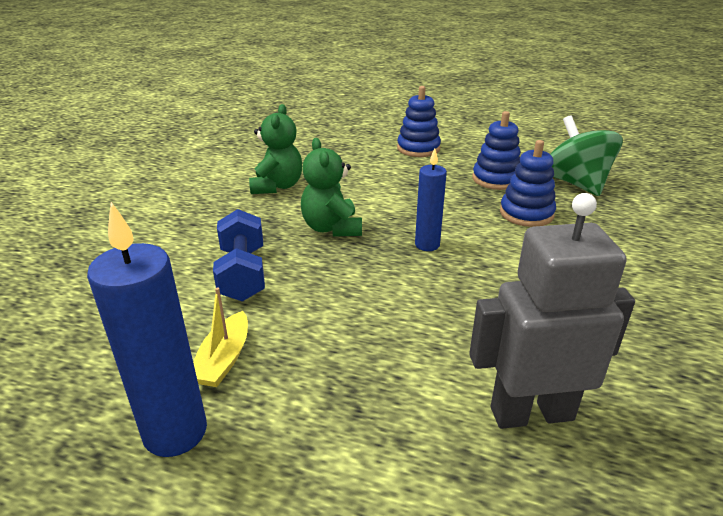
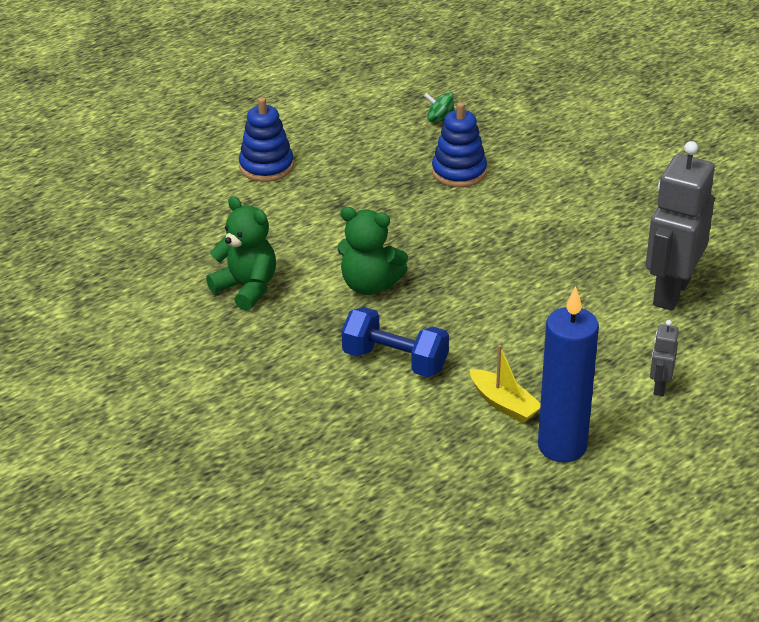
camera: 55 degrees left, 5 degrees up
(344, 478) = (659, 387): none -> grey robot
(427, 245) = (452, 246): blue candle -> none
(496, 179) = (384, 155): blue stacking toy -> none
(576, 183) = (440, 119): green spinning top -> green spinning top, size x0.44

